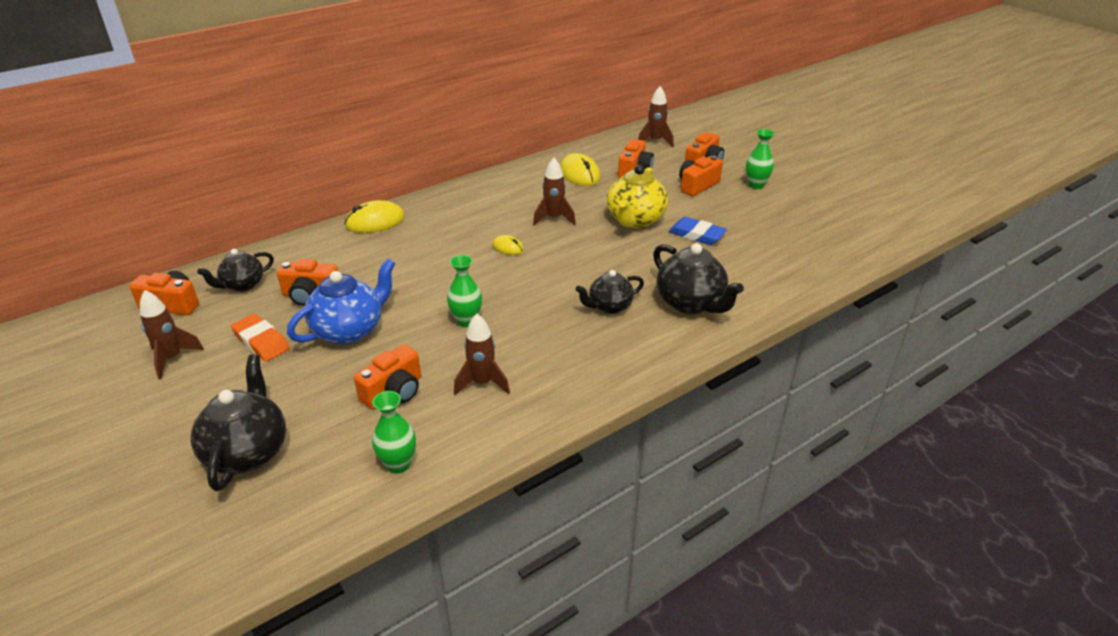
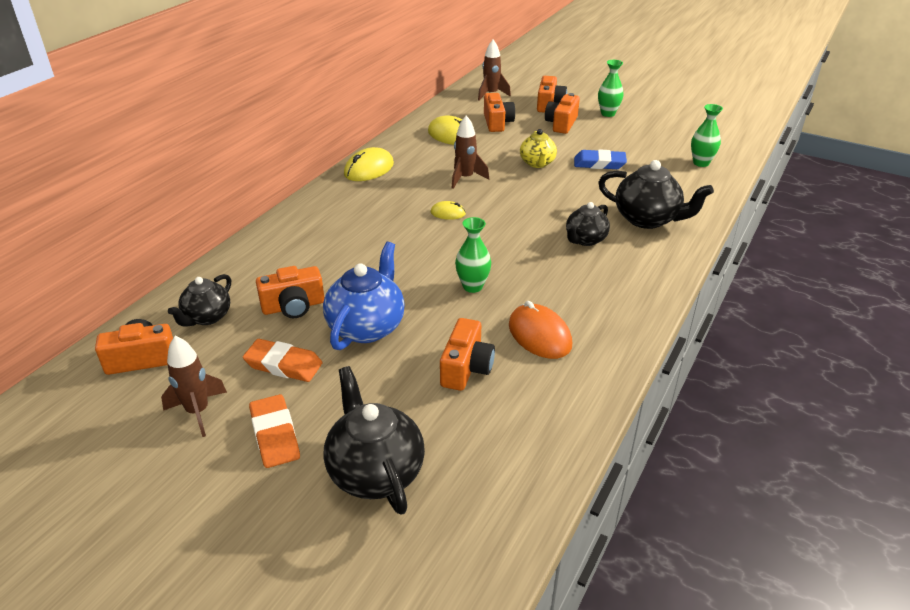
camera: 25 degrees left, 0 degrees up
(206, 395) = (275, 435): none -> orange eraser
(375, 221) = (293, 221): yellow mouse -> yellow mouse (369, 169)
(398, 464) = (534, 429): green vase -> green vase (701, 163)
(482, 383) = (539, 335): brown rocket -> orange mouse
(635, 220) = (537, 163): yellow teapot -> yellow teapot, size x0.63

